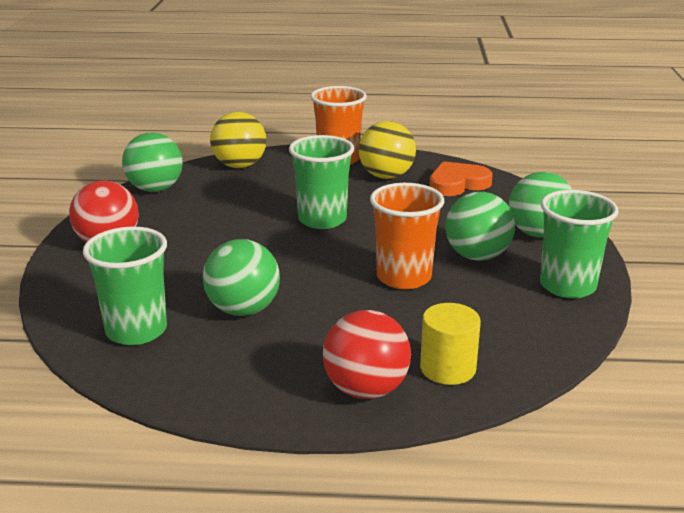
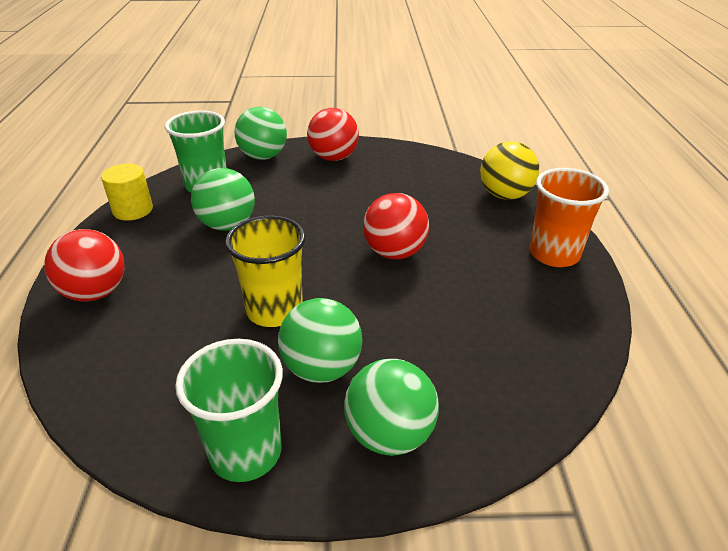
camera: 85 degrees right, 10 degrees up
(155, 189) = (435, 162): green ball -> green ball (263, 156)
(322, 219) = (394, 252): green cup -> red ball
(386, 176) = (523, 292): yellow ball -> none
(404, 277) = (274, 310): orange cup -> yellow cup
(448, 368) = (107, 340): yellow cylinder -> yellow cylinder (133, 210)
(458, 184) = (527, 356): orange heart -> none

